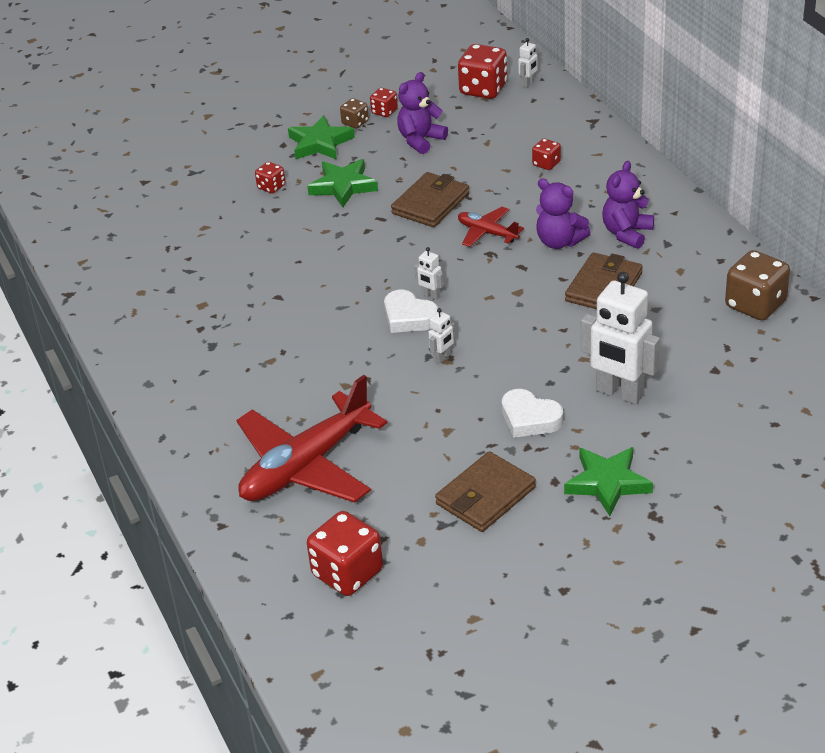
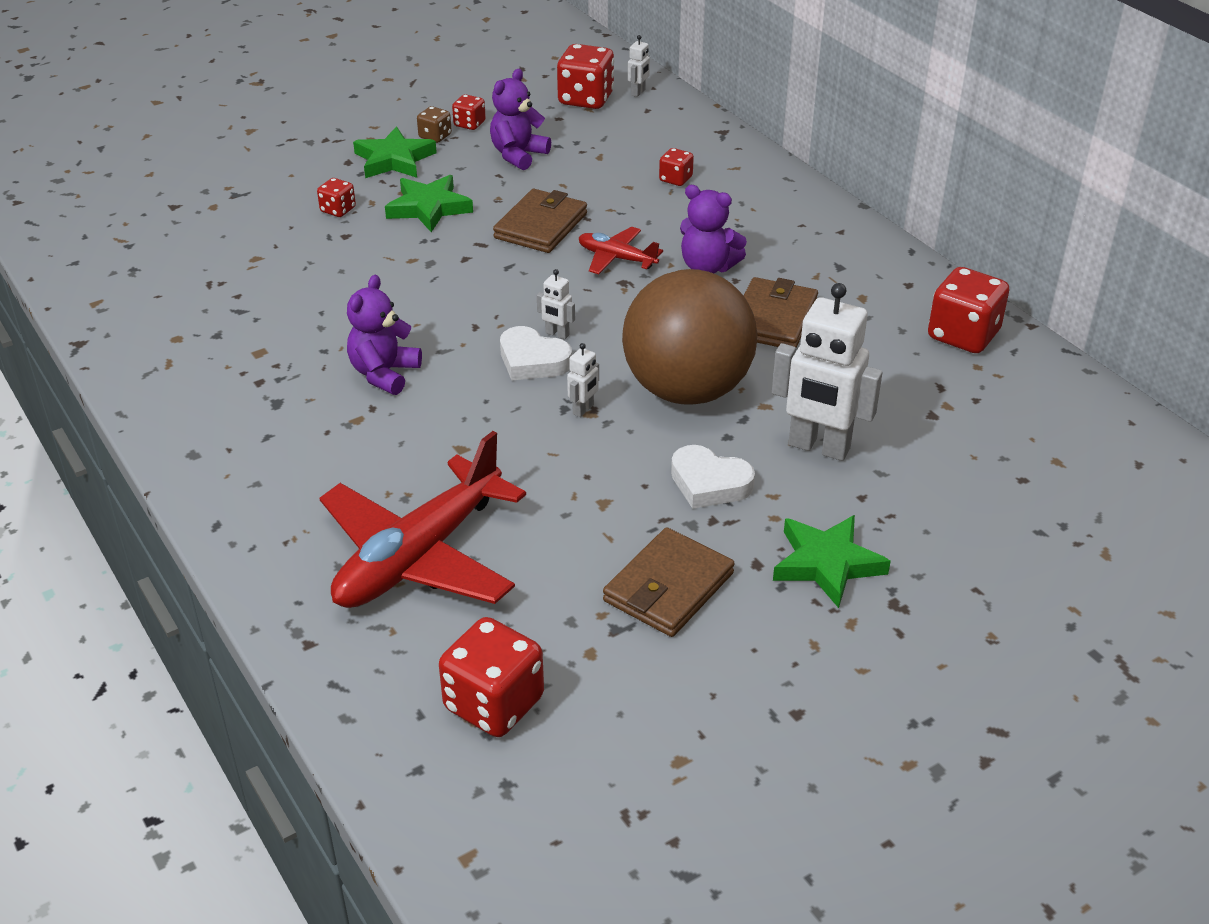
camera: 10 degrees left, 0 degrees up
(525, 344) = (687, 390): none -> brown ball
(627, 233) = (788, 256): purple teddy bear -> purple teddy bear (384, 374)
(755, 305) = (963, 335): brown dice -> red dice

